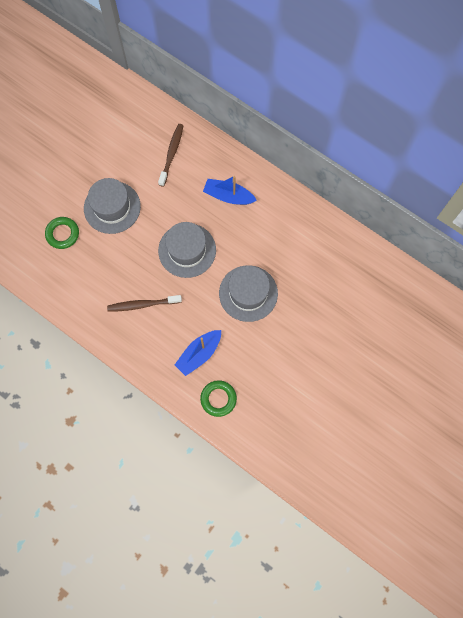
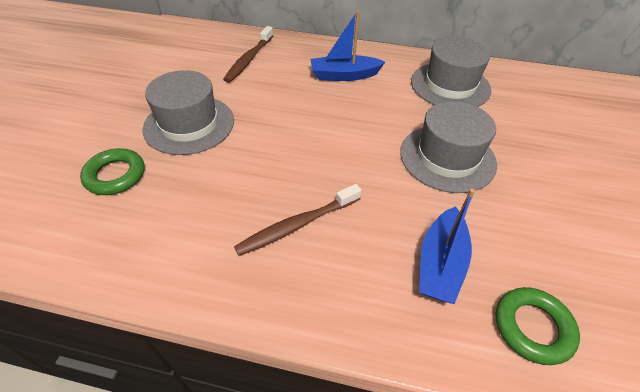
camera: 25 degrees left, 25 degrees down
(171, 154) = (249, 59): brown toothbrush -> brown toothbrush turned 150 degrees counterclockwise
(187, 250) = (326, 138): grey hat -> grey hat (450, 85)

